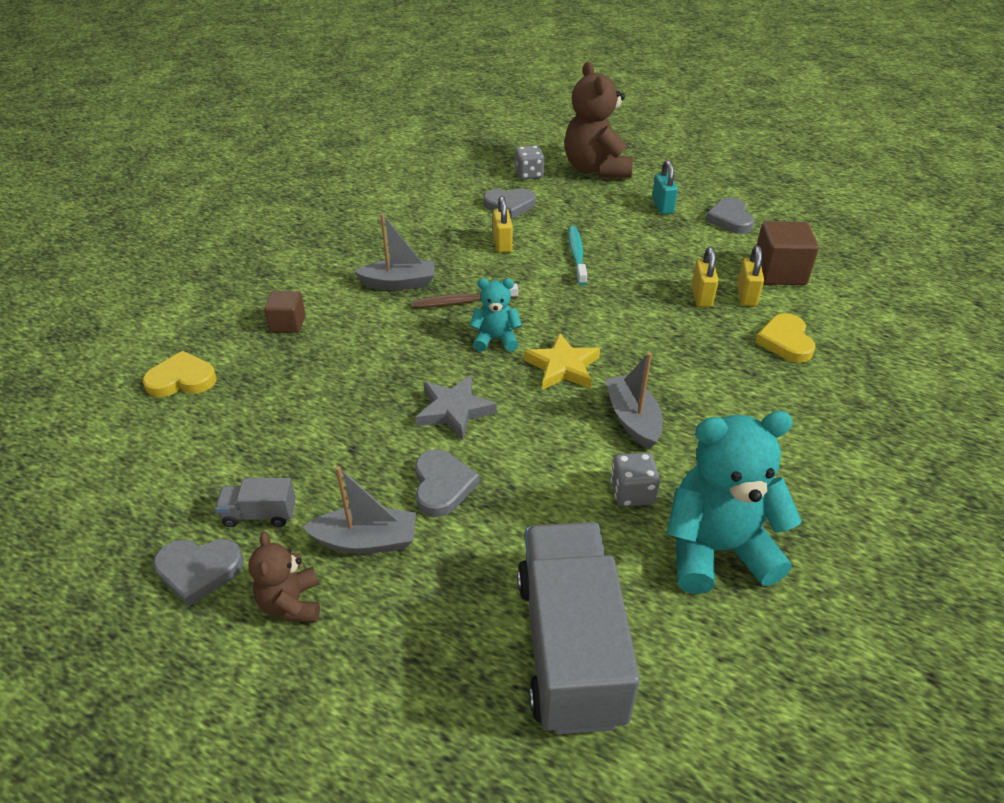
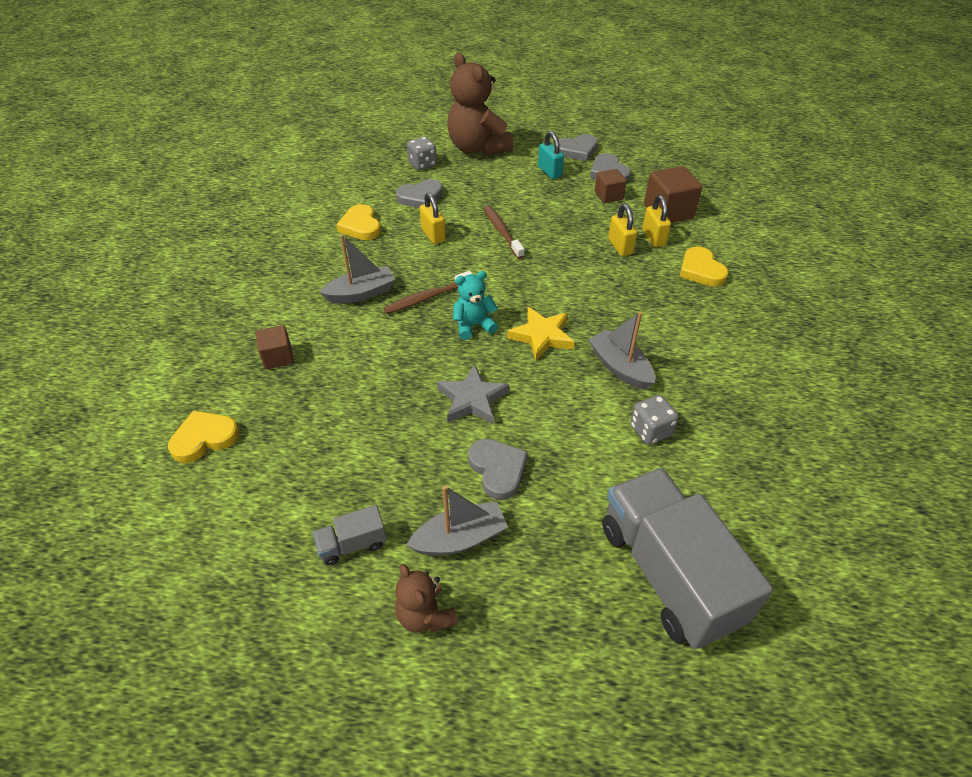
camera: 20 degrees left, 5 degrees up
(199, 571) = (325, 614): grey heart -> grey heart (577, 150)
(434, 221) = (360, 226): none -> yellow heart
(576, 255) = (502, 232): turquoise toothbrush -> brown toothbrush
(716, 549) = (735, 458): turquoise teddy bear -> none
(717, 242) = (608, 196): none -> brown cube

